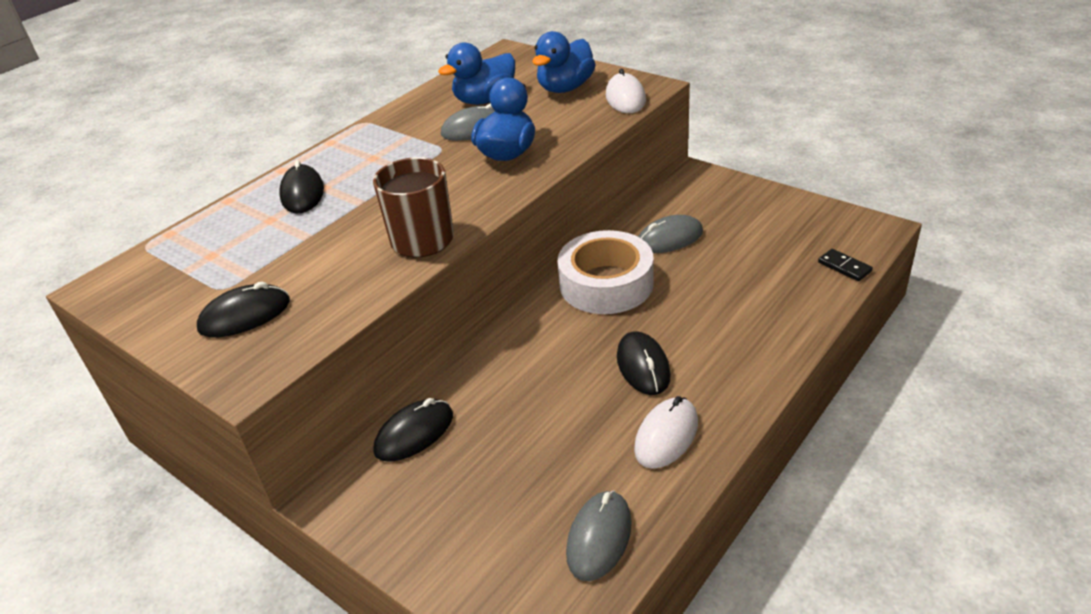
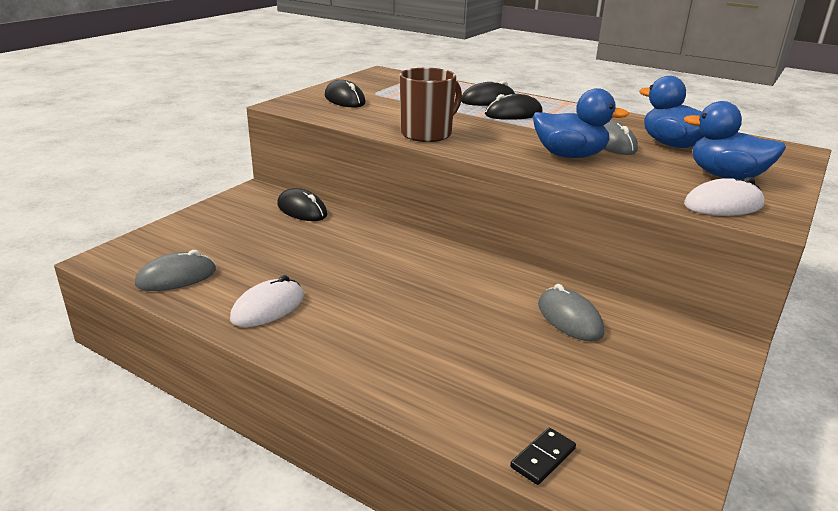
camera: 80 degrees right, 10 degrees down
(599, 538) = (176, 277): grey mouse -> grey mouse turned 45 degrees counterclockwise
(606, 284) = (481, 280): white tape -> none
(643, 366) = (358, 298): black mouse -> black mouse (513, 114)
(666, 436) = (268, 308): white mouse -> white mouse turned 75 degrees counterclockwise

